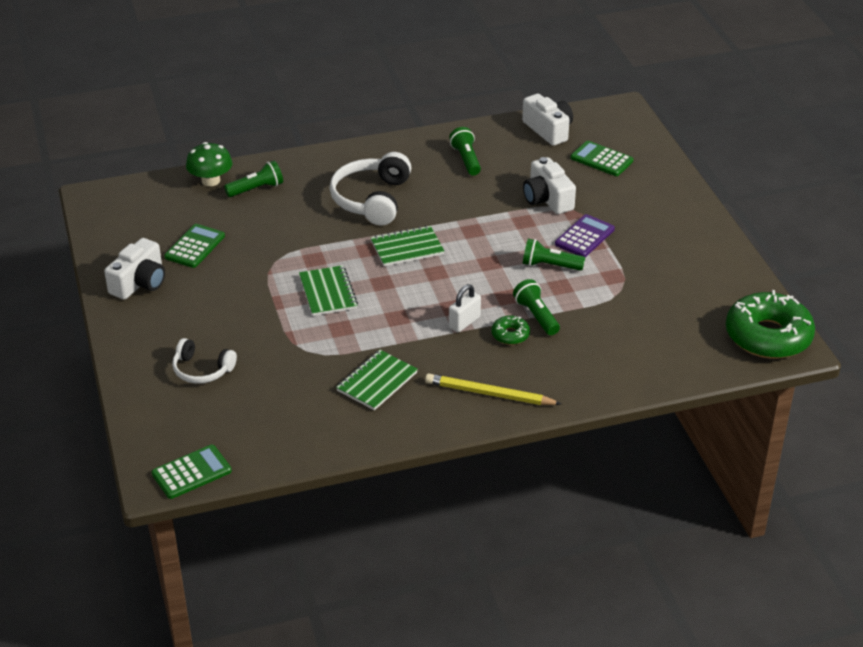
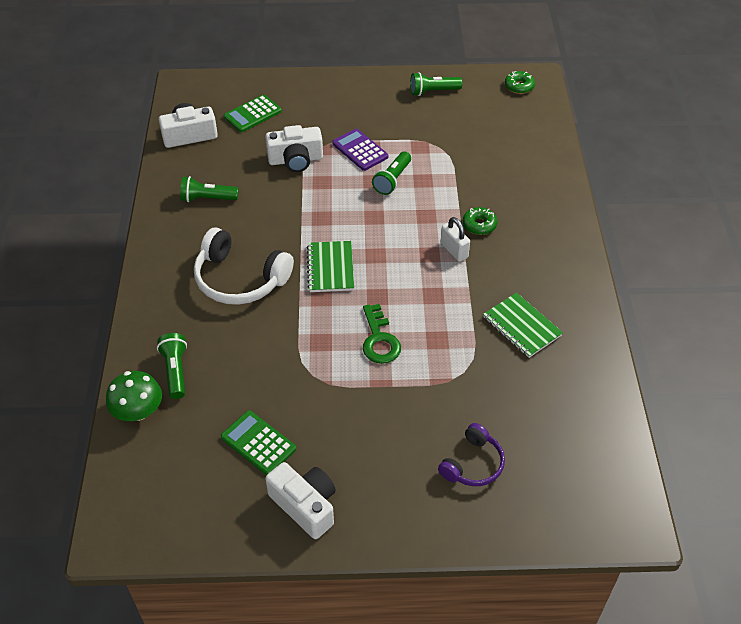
camera: 75 degrees left, 10 degrees up
(191, 472) = (626, 493): green calculator -> none
(202, 370) = (473, 464): white headphones -> purple headphones
(328, 292) = (379, 340): green notebook -> green key
(489, 394) = (553, 254): yellow pencil -> none
(536, 316) = (458, 203): green flashlight -> green flashlight (433, 91)
(768, 336) = (519, 86): green donut -> green donut, size x0.44

